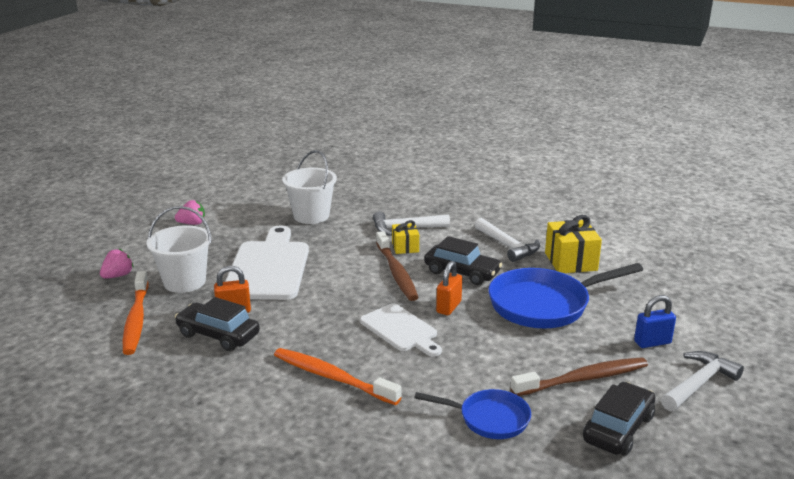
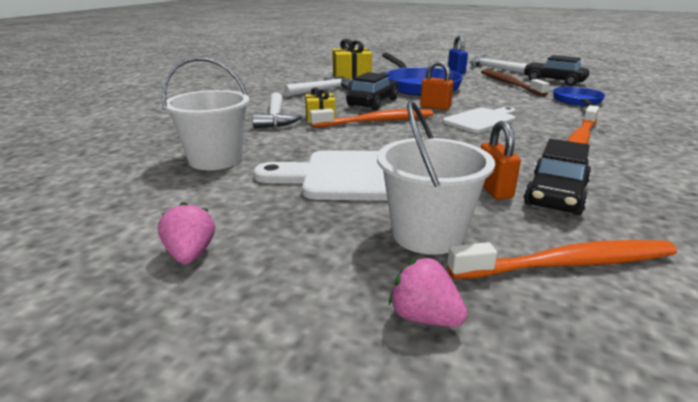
camera: 90 degrees left, 0 degrees up
(396, 272) = (376, 121): brown toothbrush -> orange toothbrush

